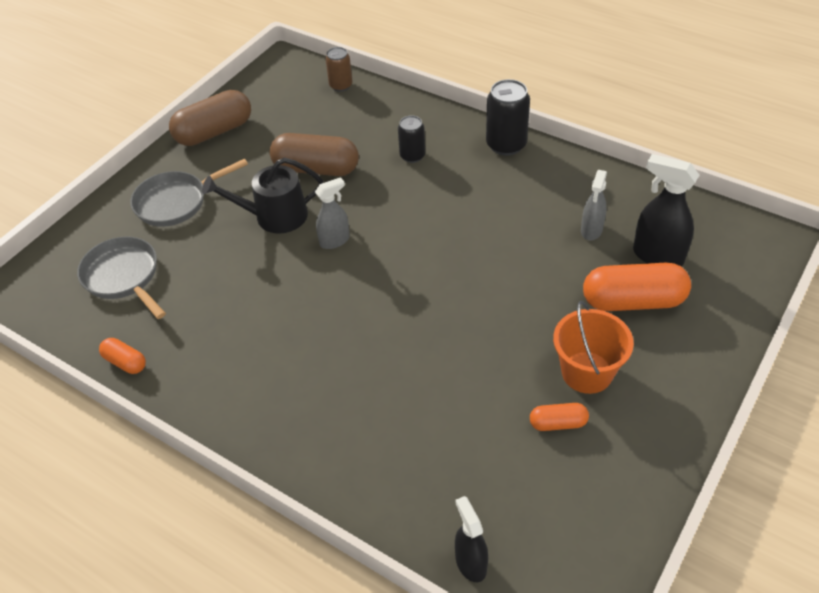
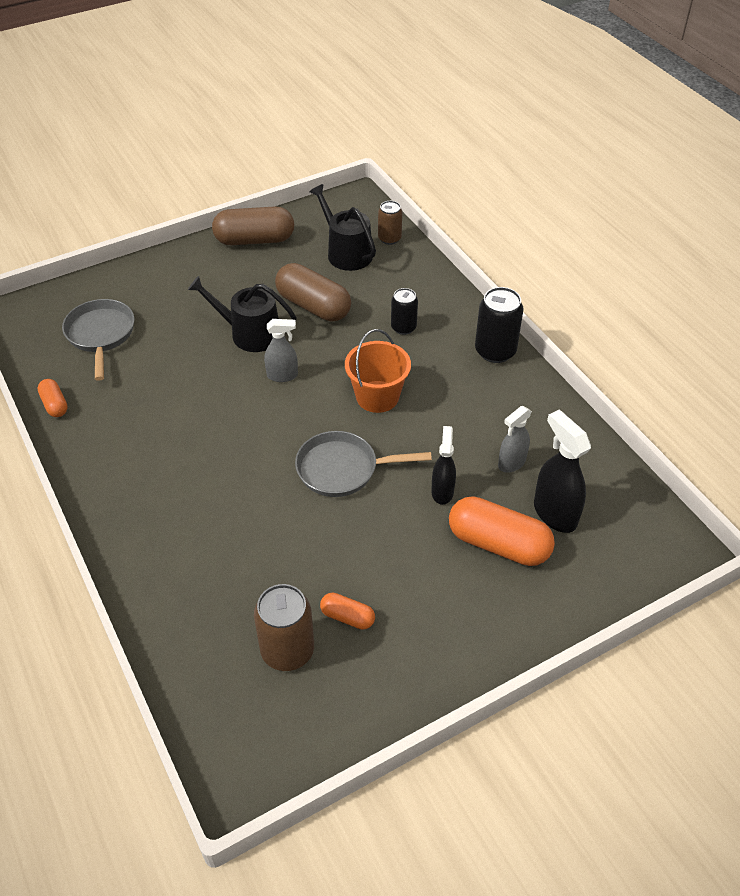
camera: 25 degrees right, 0 degrees up
(176, 202) = (182, 289): grey pan -> grey pan (342, 469)
(310, 111) = (346, 252): none -> black watering can
(470, 563) = (190, 692): black spray bottle -> black spray bottle (442, 491)
(529, 479) = (287, 651): none -> brown can
(587, 372) = (407, 586): orange bucket -> orange bucket (377, 396)

